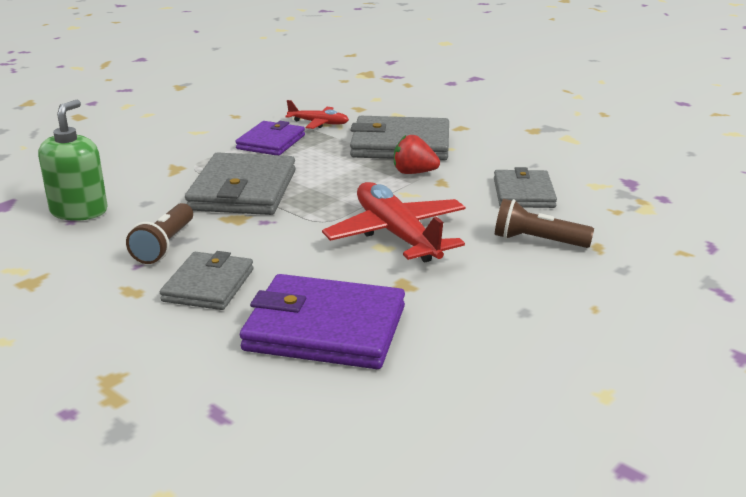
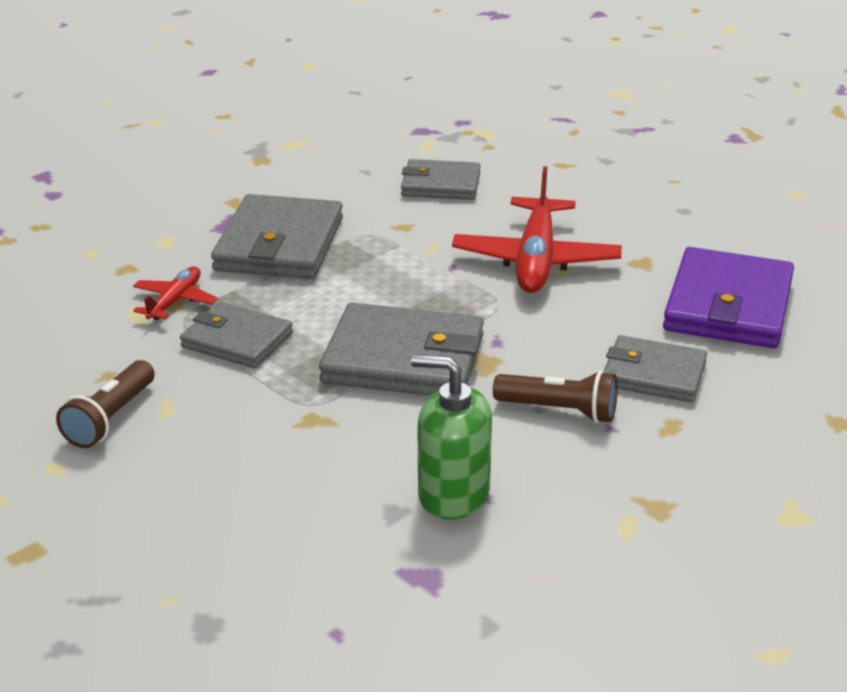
camera: 85 degrees left, 5 degrees up
(271, 142) = (237, 340): purple wallet -> grey wallet
(397, 234) = (535, 260): red plane -> red plane turned 60 degrees counterclockwise
(414, 173) = (372, 241): red strawberry -> none
(537, 241) = (551, 190): brown flashlight -> brown flashlight (110, 419)

